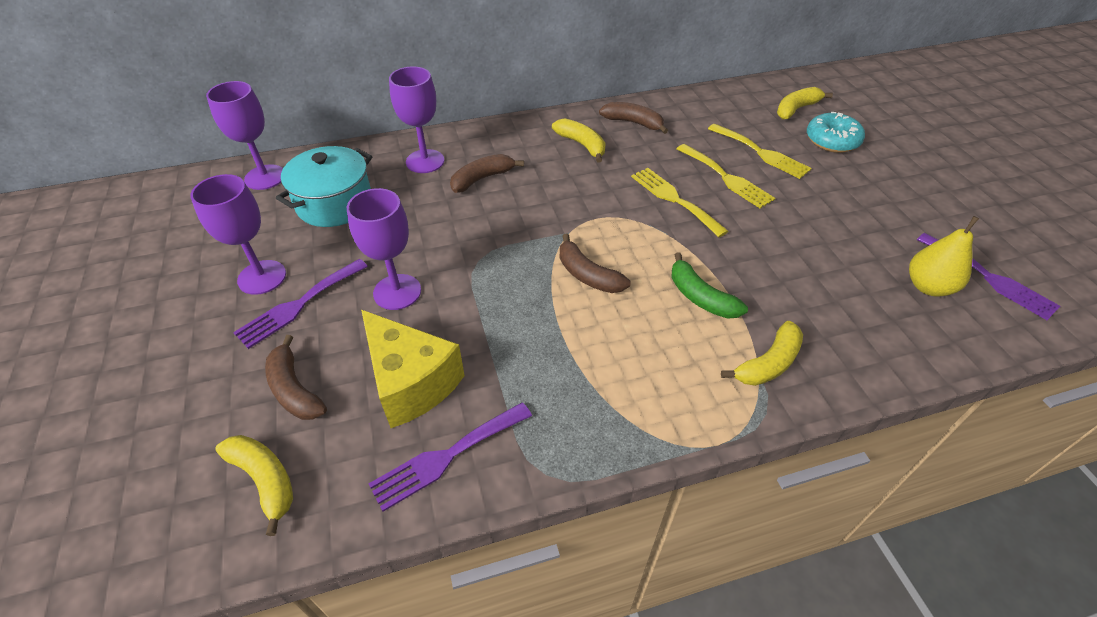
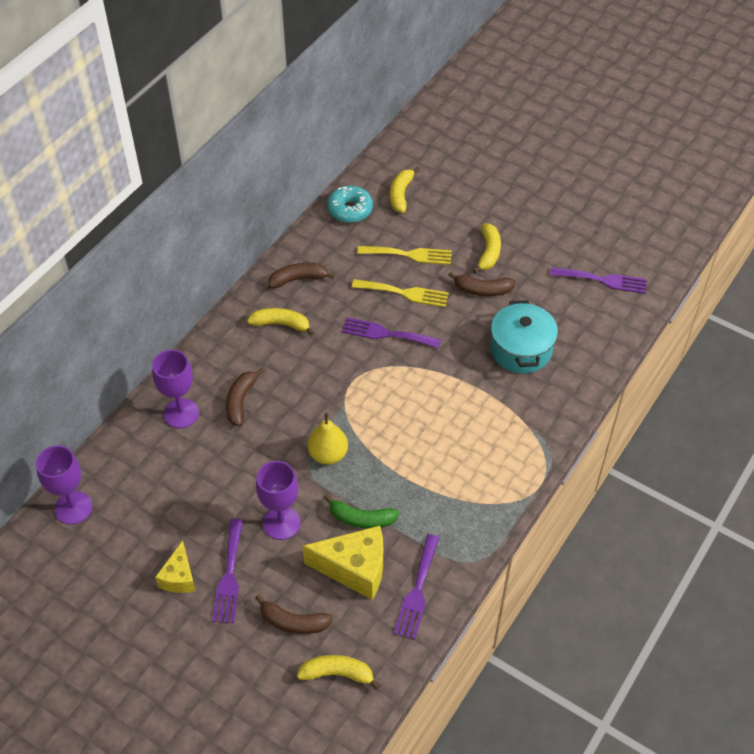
camera: 40 degrees left, 5 degrees up
(262, 277) = (179, 577): purple goblet -> yellow cheese
(334, 203) = (157, 492): turquoise pot -> turquoise pot (521, 349)
(587, 275) = (385, 429): brown banana -> brown banana (482, 290)
(674, 199) = (386, 334): yellow fork -> purple fork
(700, 297) = (462, 400): green banana -> green banana (361, 518)
(768, 363) = (530, 419): yellow banana -> yellow banana (488, 252)
(832, 141) = (446, 214): turquoise donut -> turquoise donut (350, 210)
(928, 287) = (576, 308): yellow pear -> yellow pear (328, 454)

